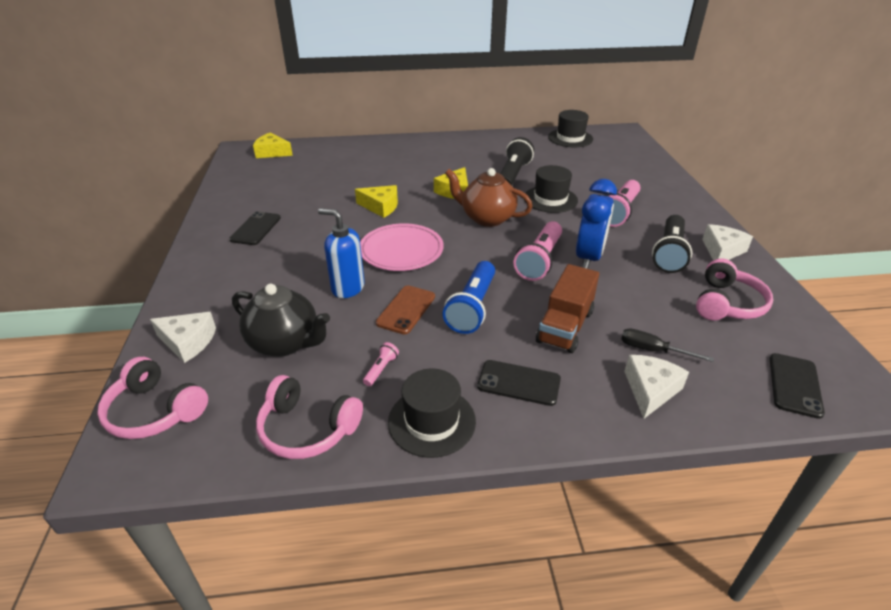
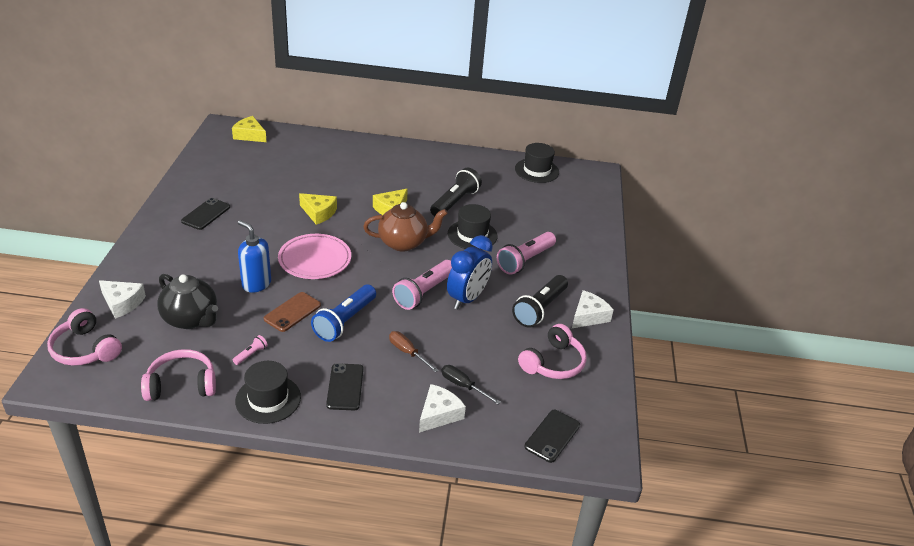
camera: 10 degrees right, 0 degrees up
(307, 429) = (181, 384): pink headphones -> pink headphones turned 135 degrees clockwise
(487, 218) = (404, 243): brown teapot -> brown teapot turned 135 degrees clockwise
(519, 383) = (345, 387): black phone -> black phone turned 60 degrees clockwise
(565, 326) = (407, 352): brown truck -> brown screwdriver

